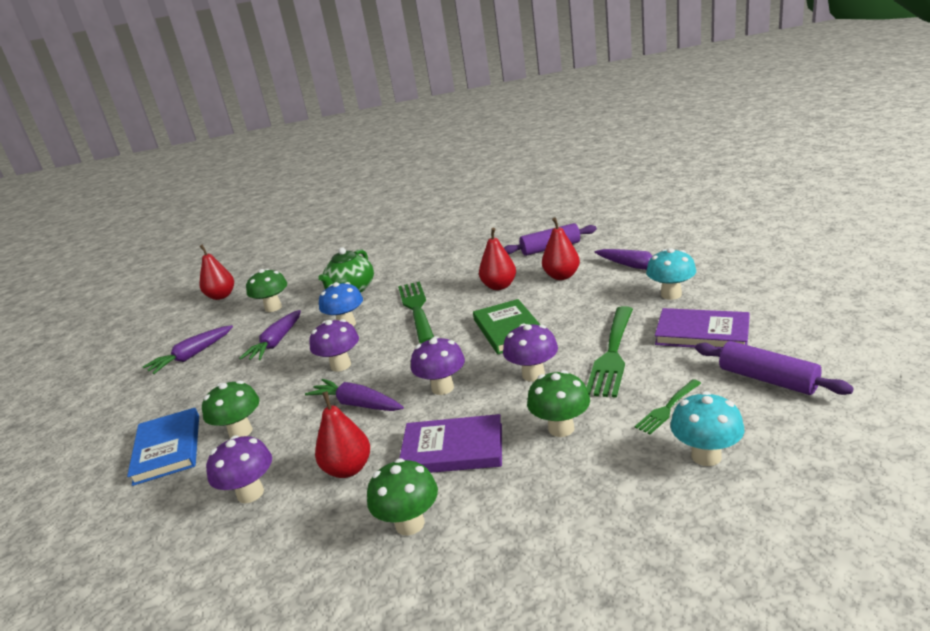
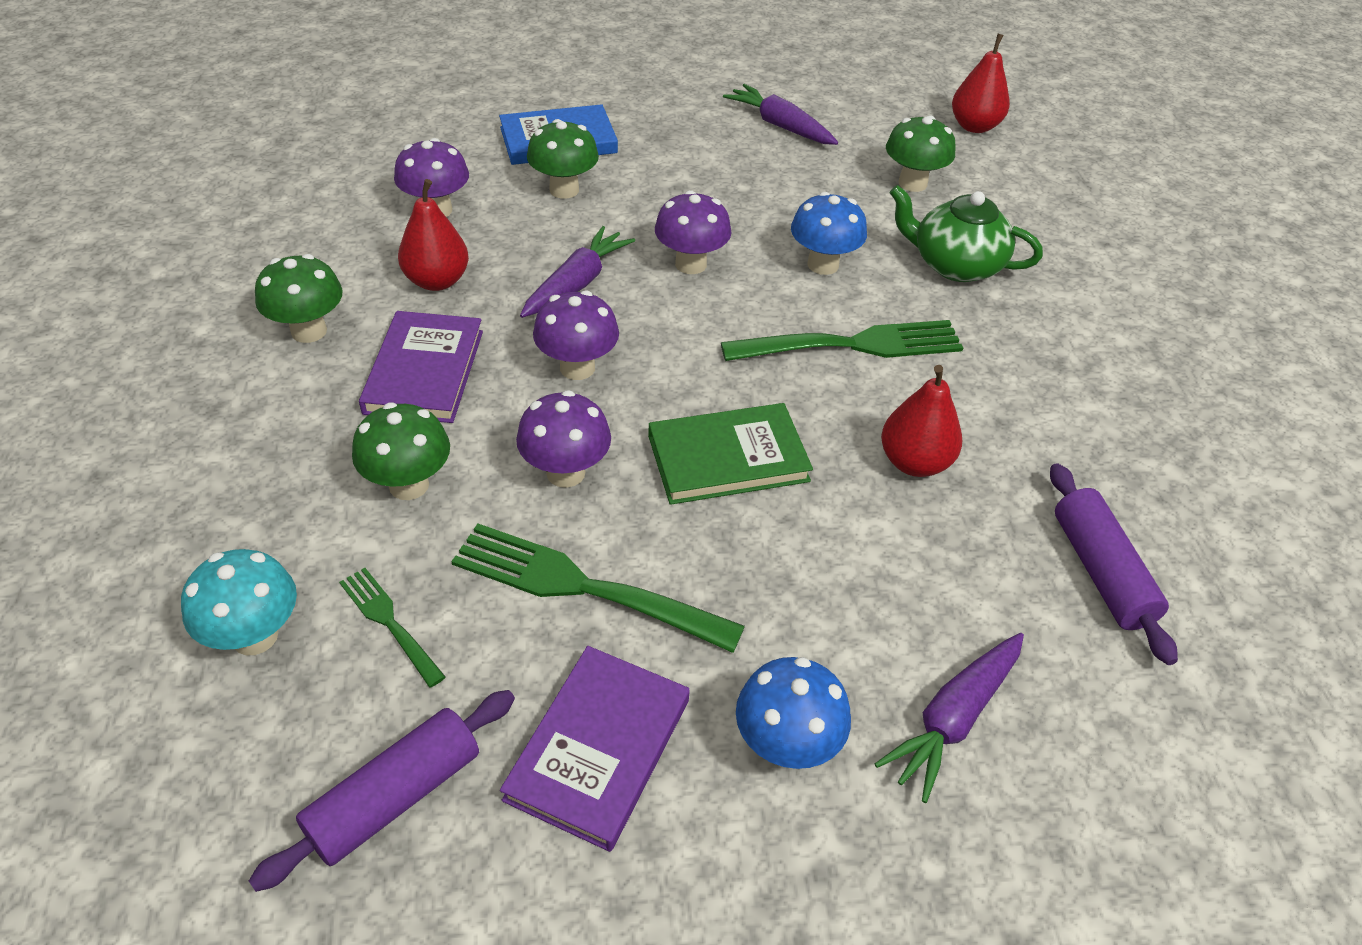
camera: 85 degrees right, 20 degrees up
(276, 342) = (789, 197): purple carrot -> none
(562, 276) = (936, 568): red pear -> none
(671, 294) = (786, 745): turquoise mushroom -> blue mushroom

